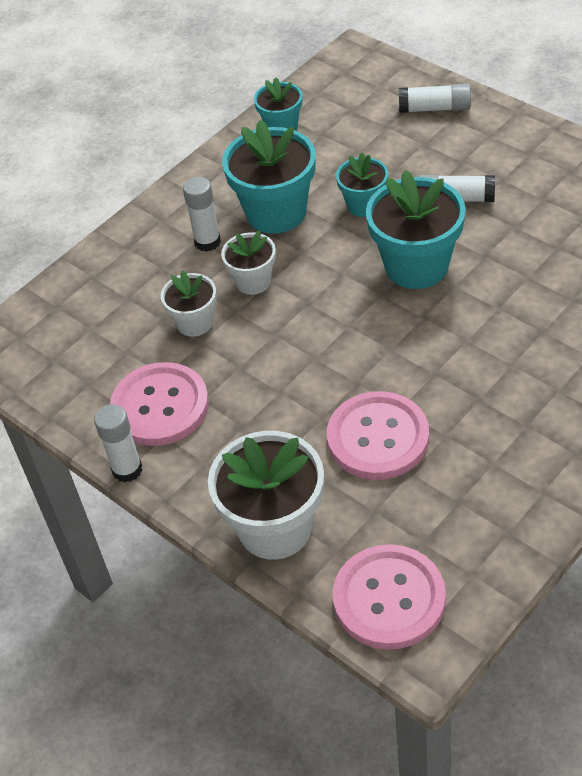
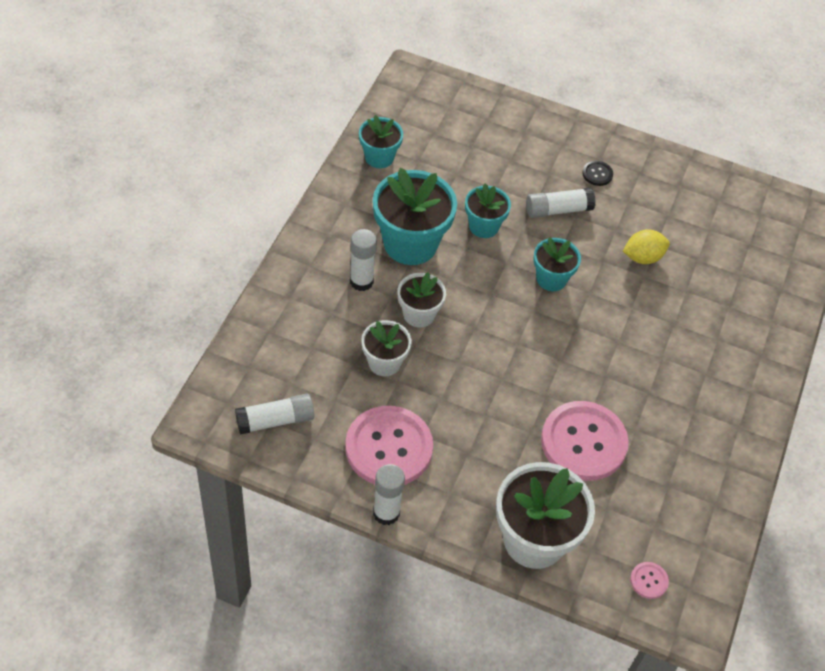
camera: 30 degrees left, 5 degrees up
(389, 599) = (649, 581): pink button -> pink button, size x0.41
(416, 266) = (551, 279): turquoise flower pot -> turquoise flower pot, size x0.57
(435, 108) = (506, 124): white glue stick -> white glue stick (275, 420)
(518, 168) = (597, 174): none -> black button
(534, 258) = (643, 257): none -> yellow lemon

